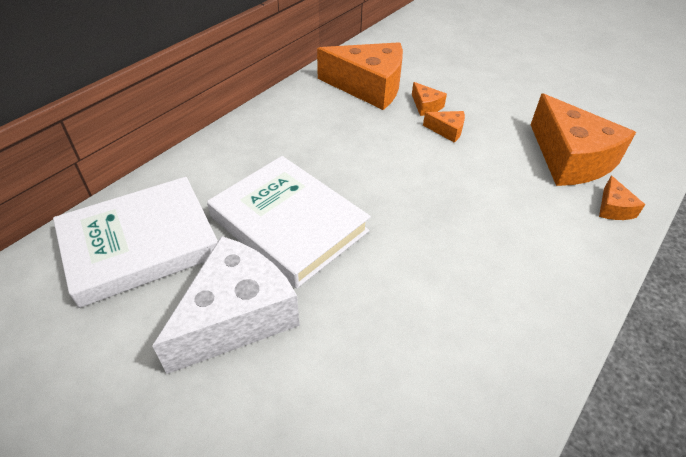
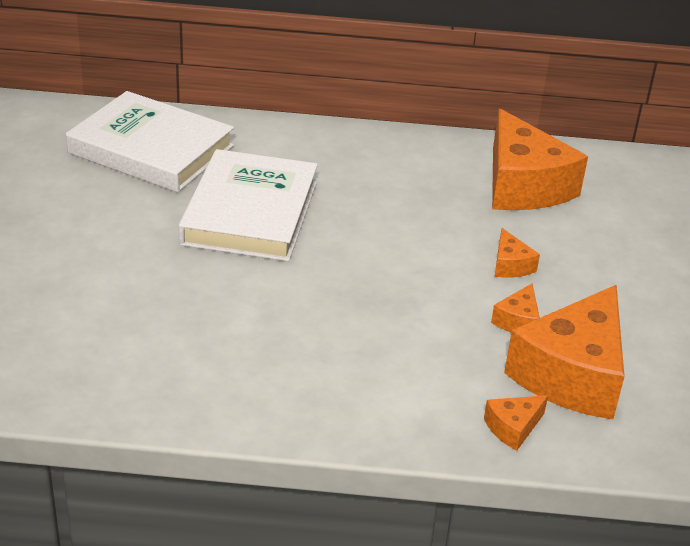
camera: 55 degrees right, 10 degrees down
(237, 316) = (124, 226): white cheese -> none
(426, 106) = (539, 236): orange cheese -> orange cheese (518, 321)

